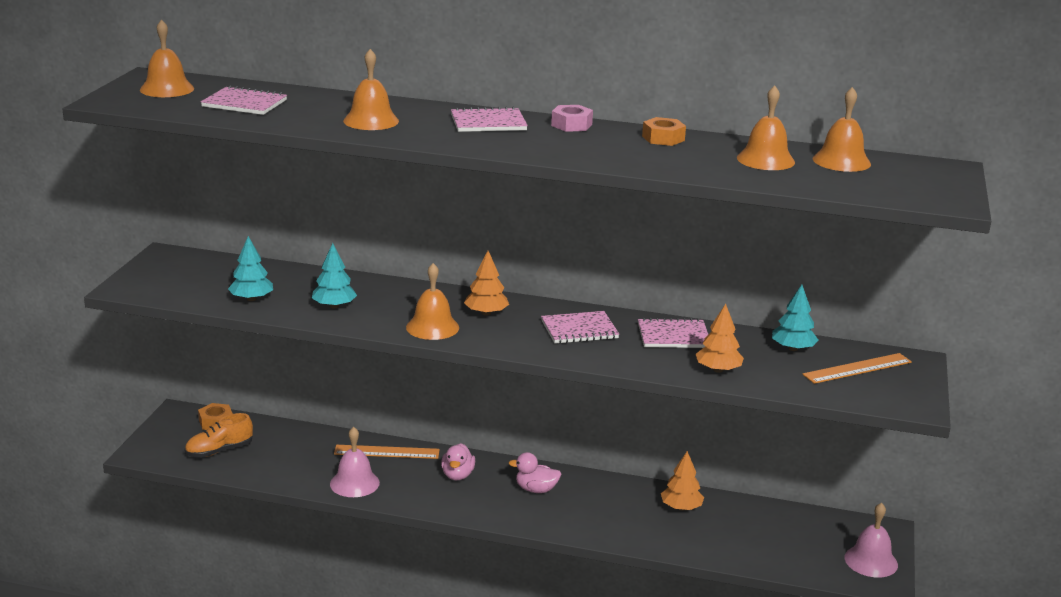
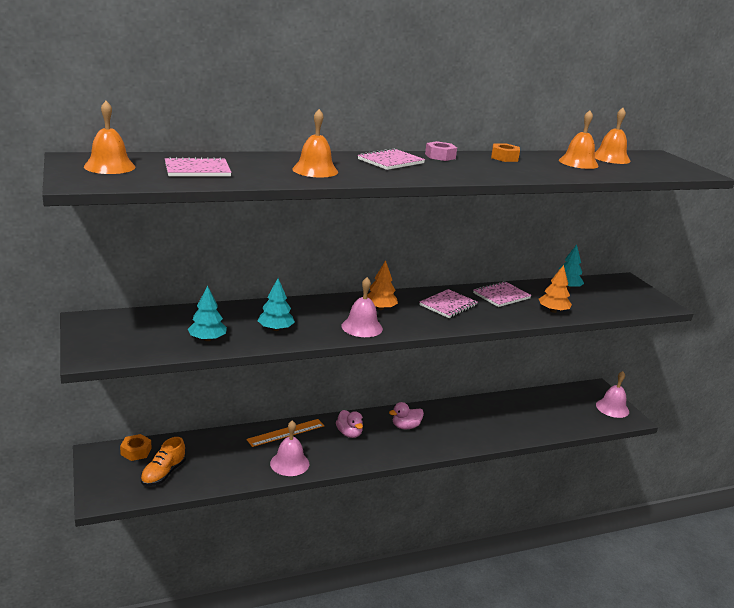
camera: 35 degrees left, 0 degrees up
(432, 327) = (362, 327): orange bell -> pink bell
(681, 507) = (493, 409): orange tree -> none
(857, 368) = (610, 291): orange ruler -> none

